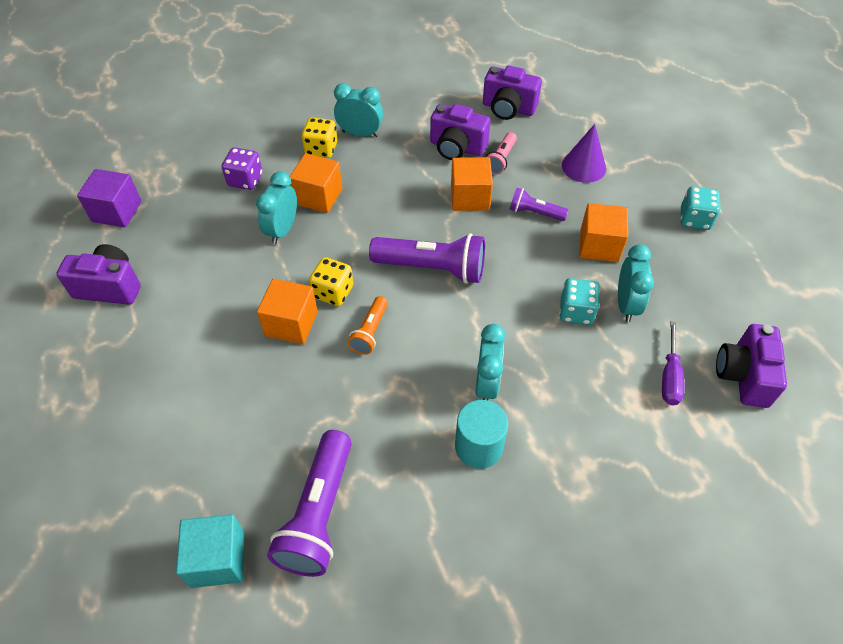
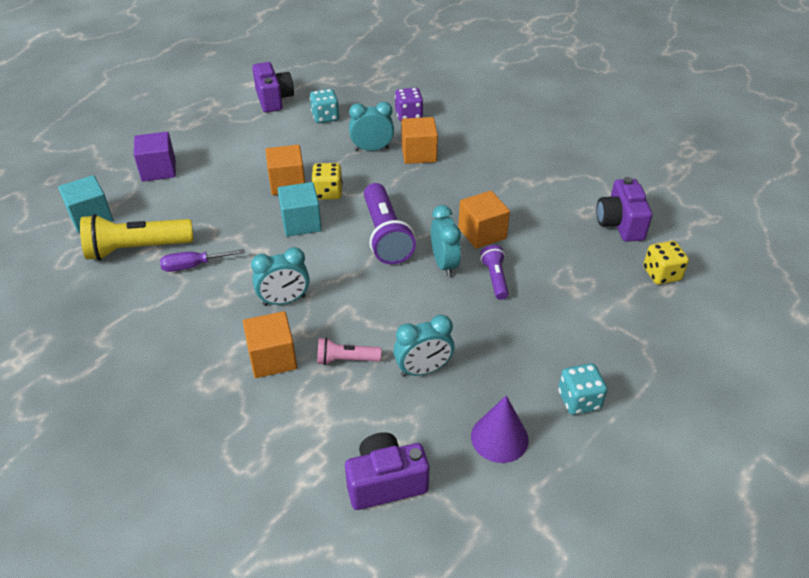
camera: 65 degrees right, 10 degrees down
(117, 211) = (339, 77): purple cube -> purple cube (158, 170)
(318, 514) = (136, 249): purple flashlight -> yellow flashlight
(321, 149) = (471, 138): yellow dice -> yellow dice (661, 274)
(360, 134) = (506, 151): turquoise clock -> turquoise clock (444, 264)
(370, 332) = (301, 223): orange flashlight -> turquoise cube
(457, 147) = (537, 208): purple camera -> none
(478, 446) = (222, 313): turquoise cylinder -> none
(500, 160) = (545, 238): pink flashlight -> pink flashlight (346, 359)
(576, 312) = (393, 336): turquoise dice -> turquoise dice (325, 117)
(583, 166) = (585, 296): purple cone -> purple cone (499, 438)
(599, 245) = (485, 333): orange cube -> orange cube (272, 358)
(669, 376) = (354, 421): purple screwdriver -> purple screwdriver (194, 266)

